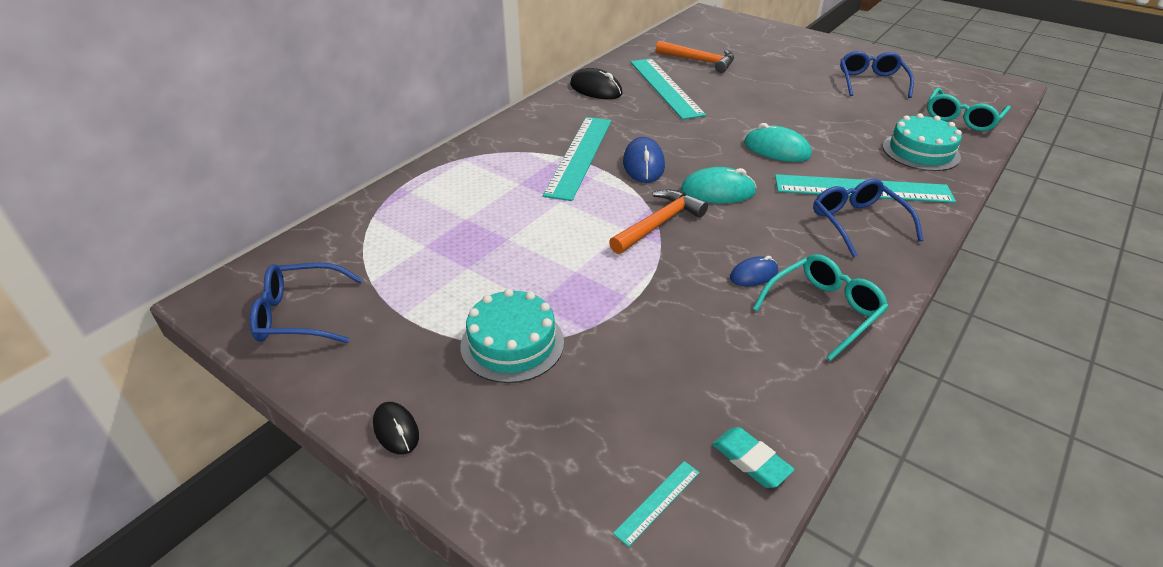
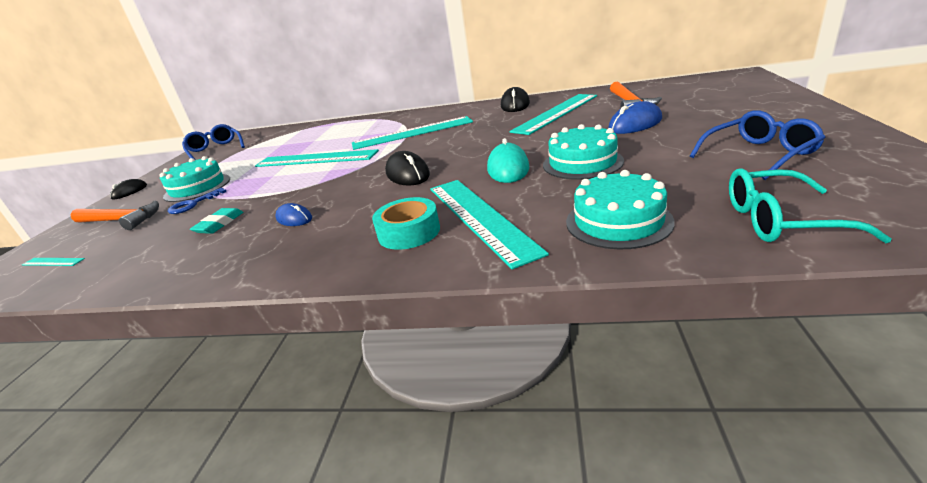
camera: 65 degrees right, 10 degrees down
(560, 231) = (316, 159): none -> turquoise ruler
(590, 350) = (193, 204): none -> blue key
(643, 164) = (422, 147): blue mouse -> blue mouse (635, 124)
(659, 223) = (344, 174): orange hammer -> orange hammer (121, 220)
(717, 191) = (407, 174): turquoise mouse -> black mouse
(751, 460) = (78, 278): turquoise eraser -> turquoise eraser (219, 224)
(807, 124) = (582, 163): none -> turquoise cake
(823, 310) = (254, 256): turquoise glasses -> none
(857, 223) = (409, 232): blue glasses -> turquoise tape

